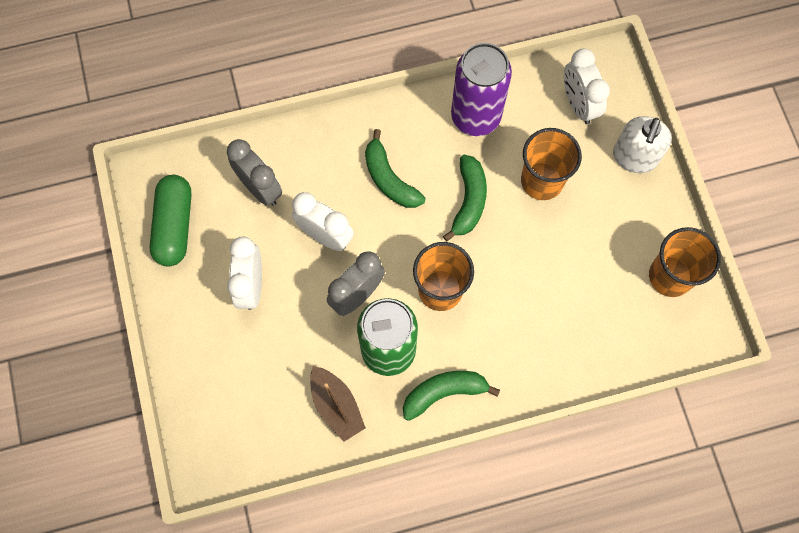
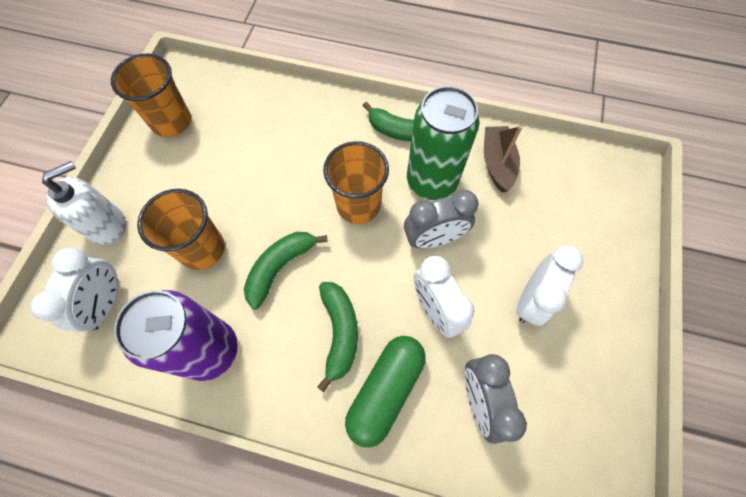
camera: 150 degrees left, 5 degrees down
(174, 226) = (592, 409): green capsule -> green capsule (385, 390)

